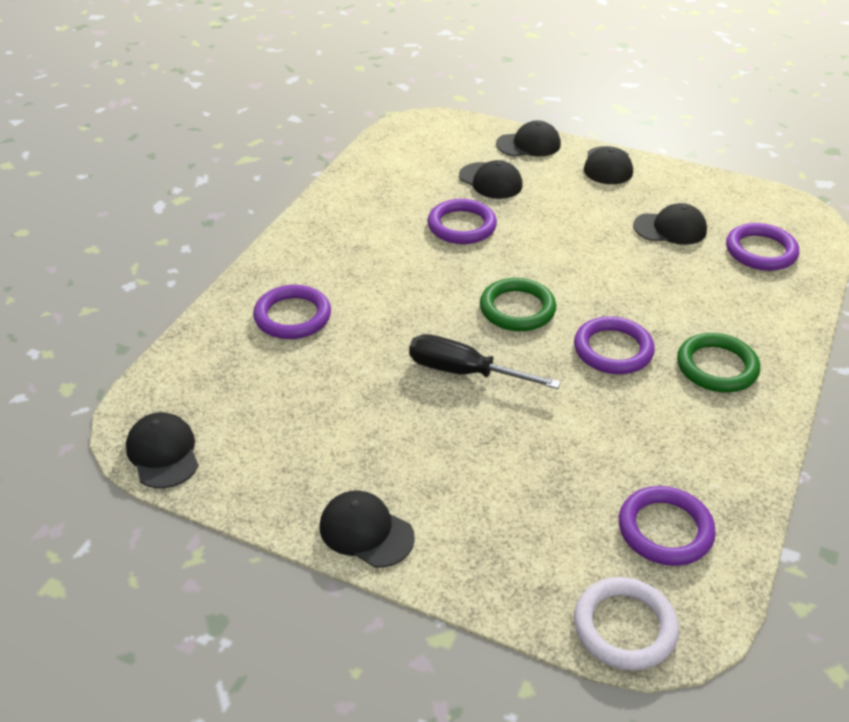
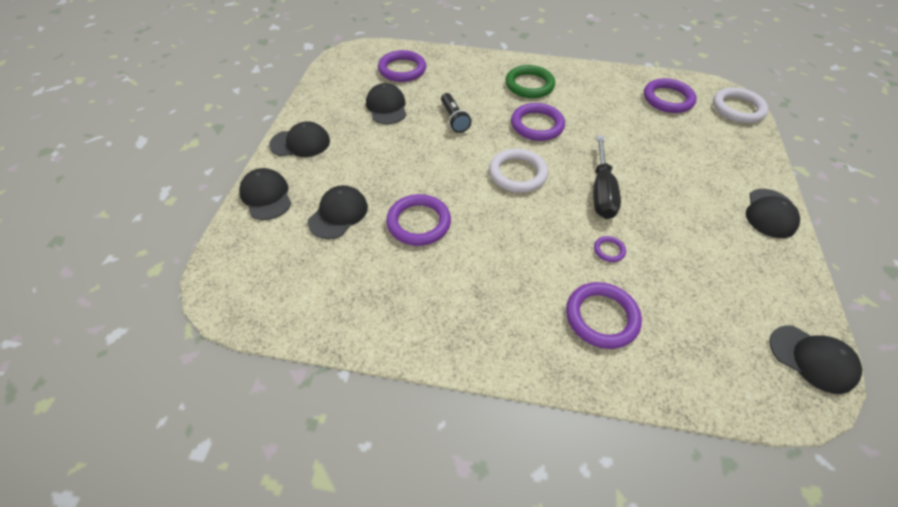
camera: 105 degrees left, 10 degrees up
(163, 453) = (812, 359): black cap -> black cap turned 105 degrees counterclockwise
(370, 348) = (609, 250): none -> purple ring
(517, 309) = (517, 173): green ring -> white ring
(637, 278) = (454, 119): none -> black flashlight

